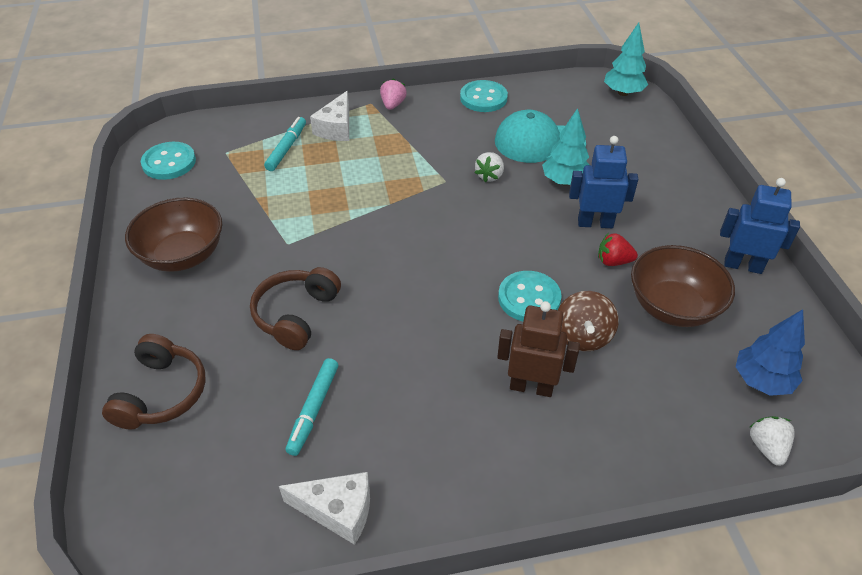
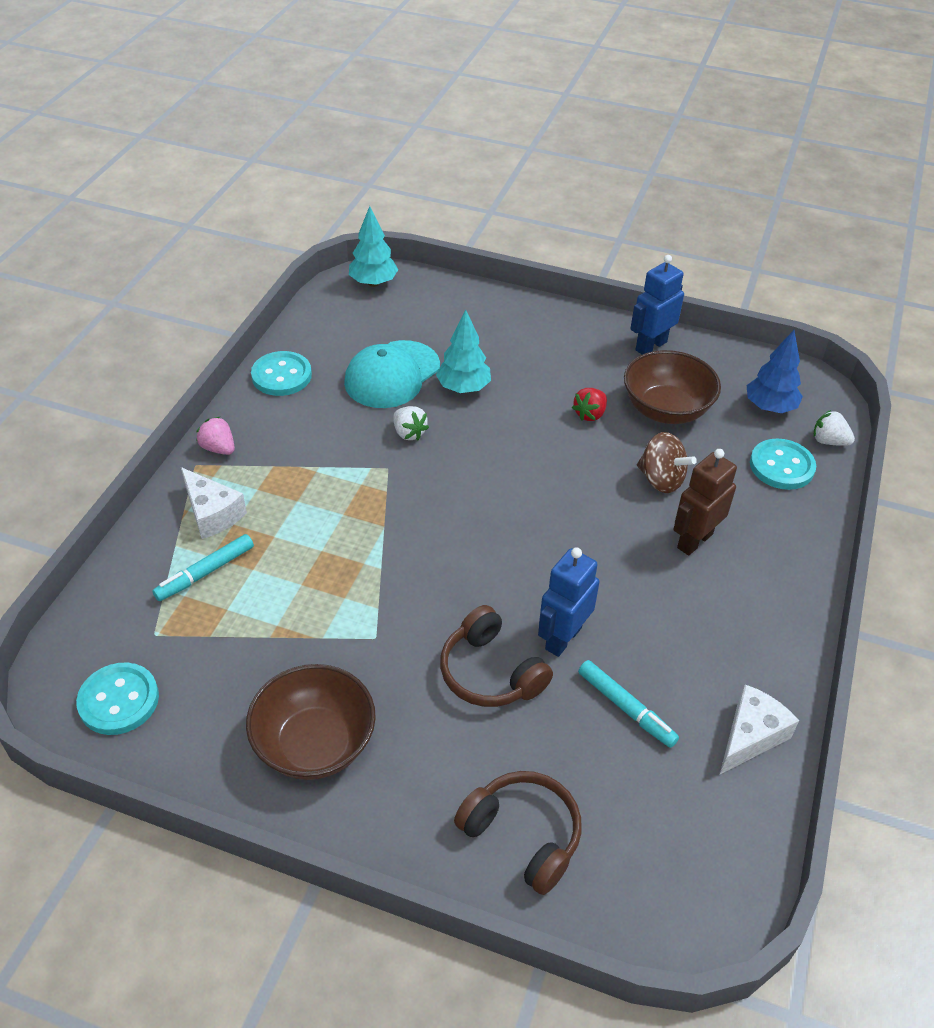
camera: 60 degrees left, 0 degrees up
(286, 148) = (205, 573): turquoise marker -> turquoise marker turned 90 degrees counterclockwise
(529, 298) = (594, 490): turquoise button -> turquoise button (781, 466)
(595, 223) = (534, 399): blue robot -> blue robot (563, 638)

